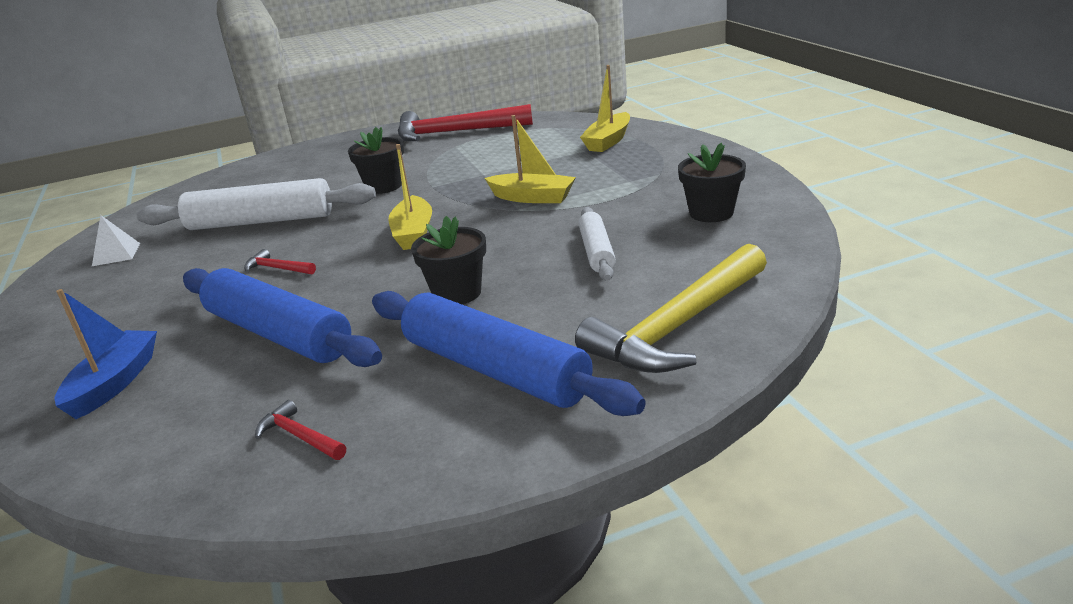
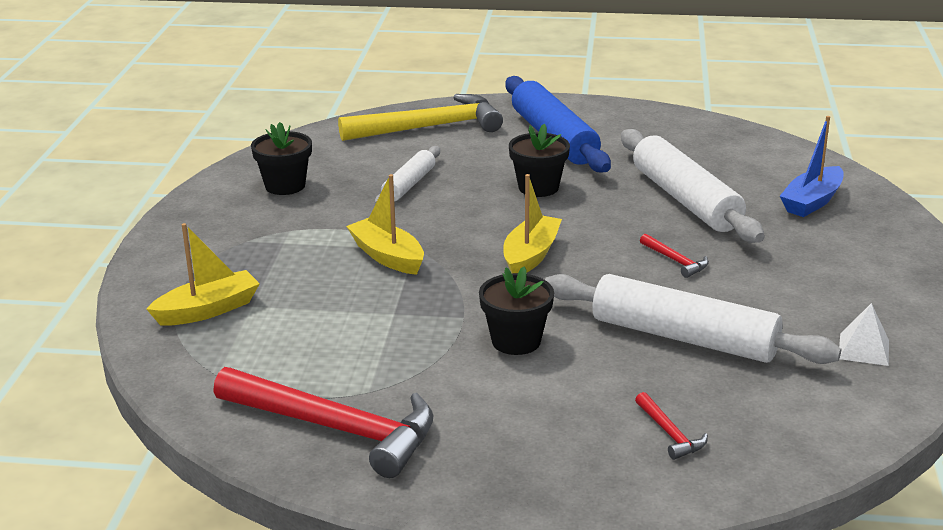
camera: 155 degrees left, 0 degrees up
(278, 334) = (686, 200): blue rolling pin -> white rolling pin
(299, 436) = (683, 139): red hammer -> red hammer (670, 433)

